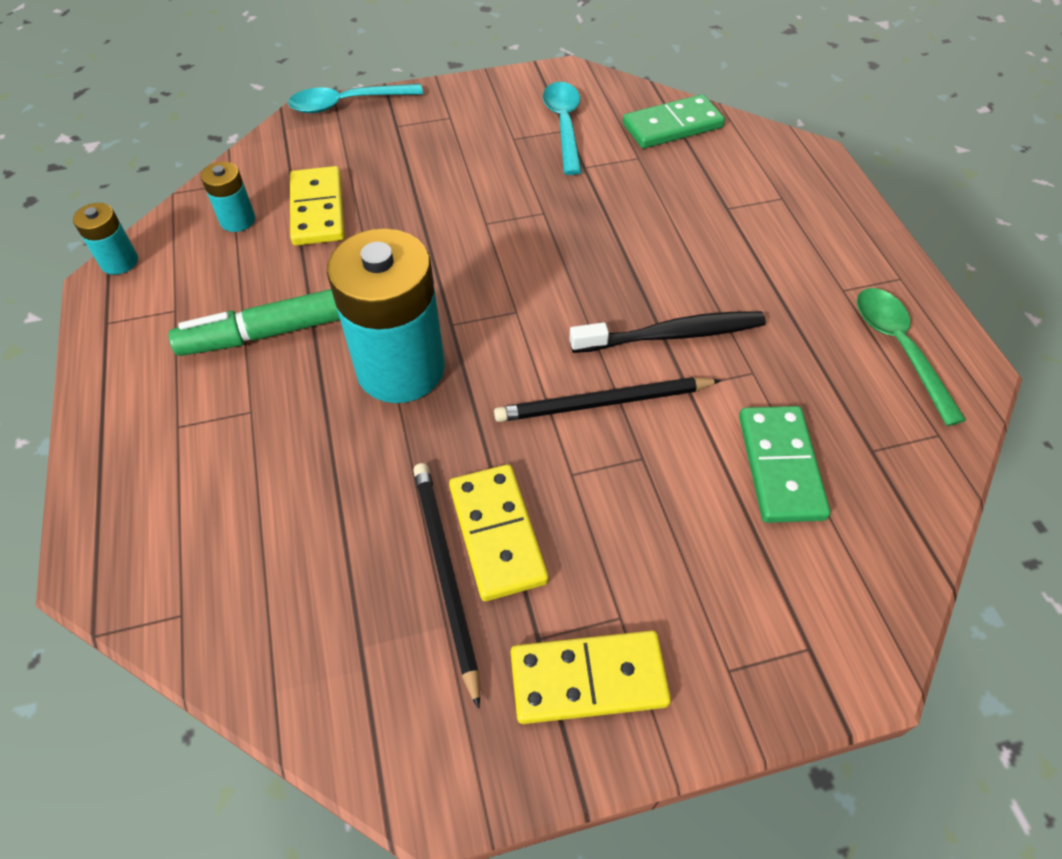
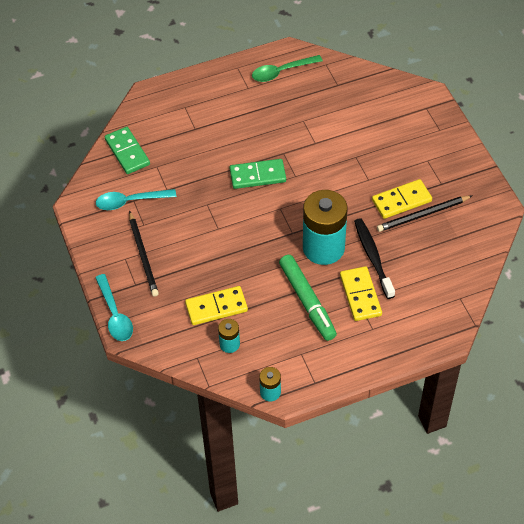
camera: 95 degrees left, 0 degrees up
(588, 679) = (453, 168): yellow domino -> yellow domino (360, 295)
(603, 403) = (329, 171): black pencil -> black pencil (143, 256)
(672, 335) = (286, 148): black toothbrush -> black toothbrush (373, 257)
(780, 466) = (351, 113): green domino -> green domino (257, 176)

